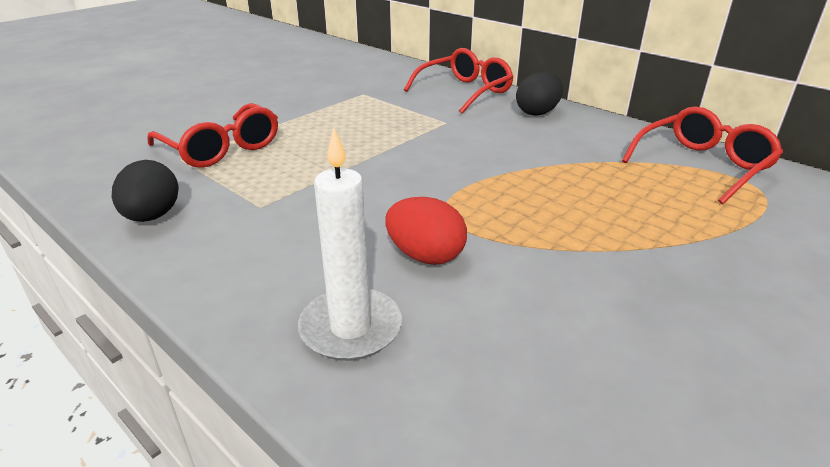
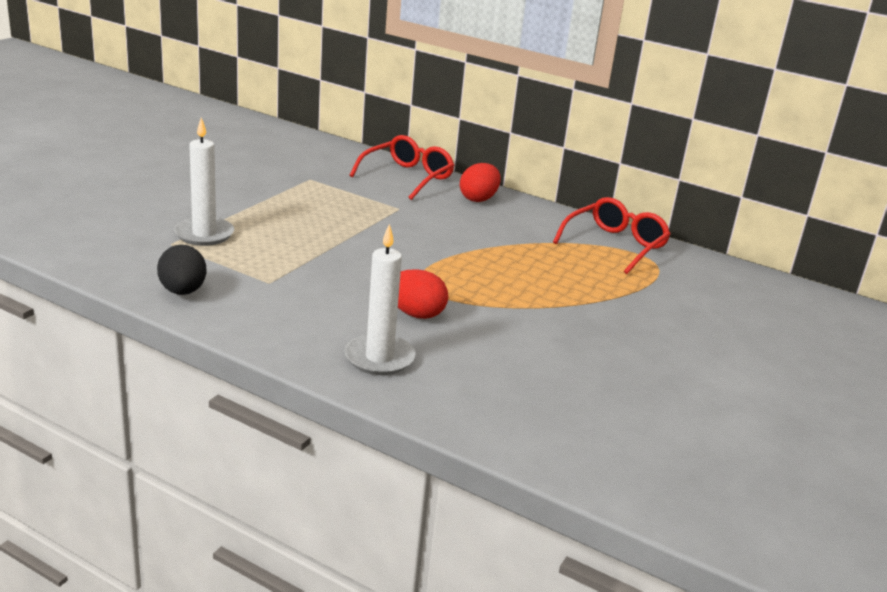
camera: 15 degrees left, 5 degrees down
(222, 149) = (204, 234): red glasses -> white candle
(537, 112) = (478, 199): black egg -> red egg

